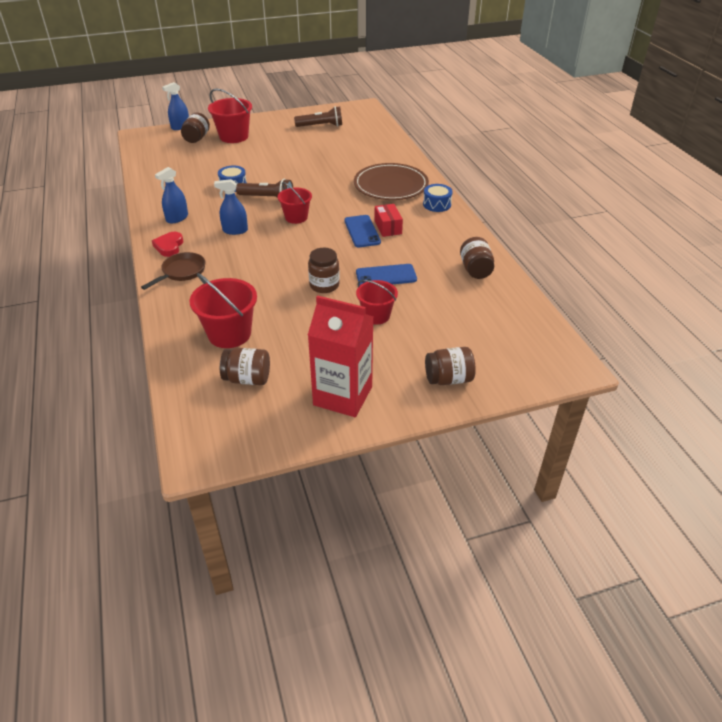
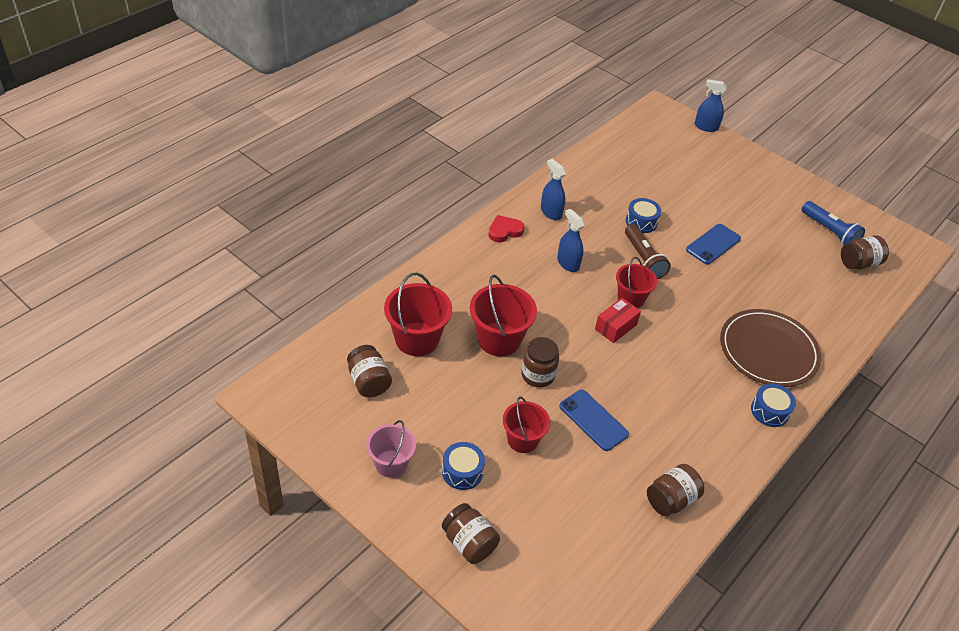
camera: 55 degrees right, 5 degrees up
(177, 218) = (551, 212): blue spray bottle -> blue spray bottle turned 45 degrees clockwise
(182, 272) = (475, 260): brown pan -> none
(197, 138) = (697, 150): brown jar -> brown jar (859, 263)
(234, 136) = (730, 174): red bucket -> red bucket (499, 339)
(321, 126) = (829, 232): brown flashlight -> blue flashlight
(343, 396) = (391, 463): red carton -> pink bucket
(362, 231) = (654, 364): blue phone -> blue phone (713, 244)
(381, 358) = (462, 472): none -> blue drum
(388, 227) = (682, 384): red box -> red box (615, 327)

